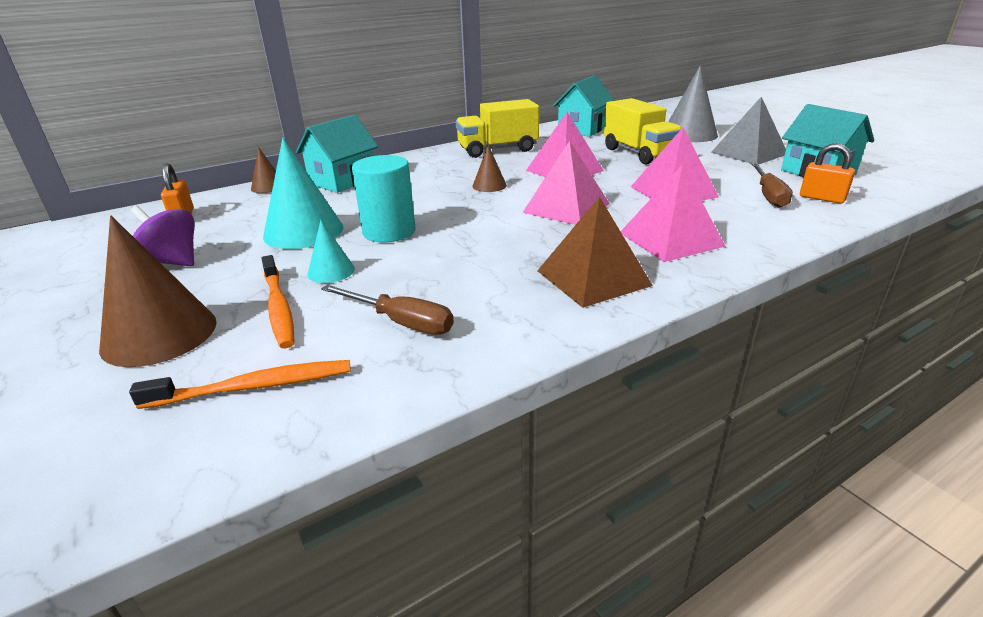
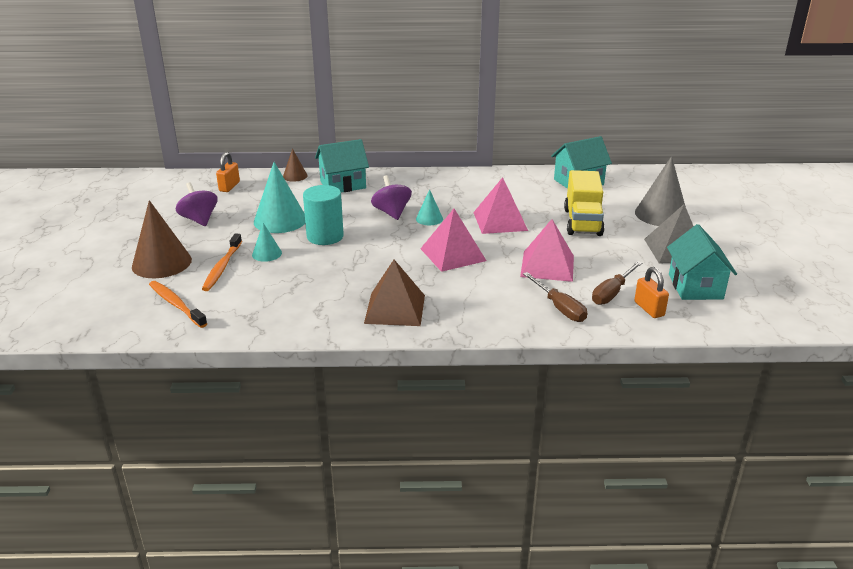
camera: 30 degrees right, 0 degrees up
(253, 387) = (176, 304): orange toothbrush -> orange toothbrush turned 150 degrees counterclockwise
(401, 322) = (267, 297): brown screwdriver -> brown screwdriver (559, 308)
(439, 191) = (391, 213): none -> purple spinning top
(489, 185) = (429, 219): brown cone -> turquoise cone
(497, 150) = (480, 185): yellow truck -> none
(671, 239) = (481, 301): pink pyramid -> none

